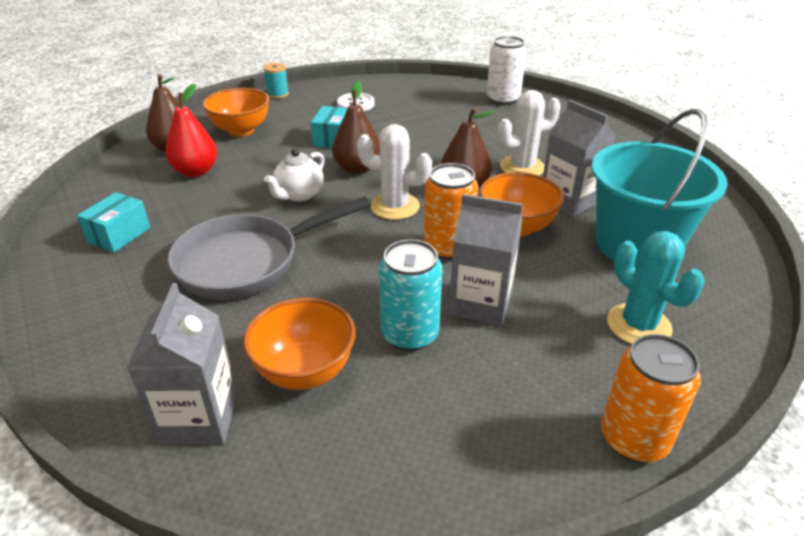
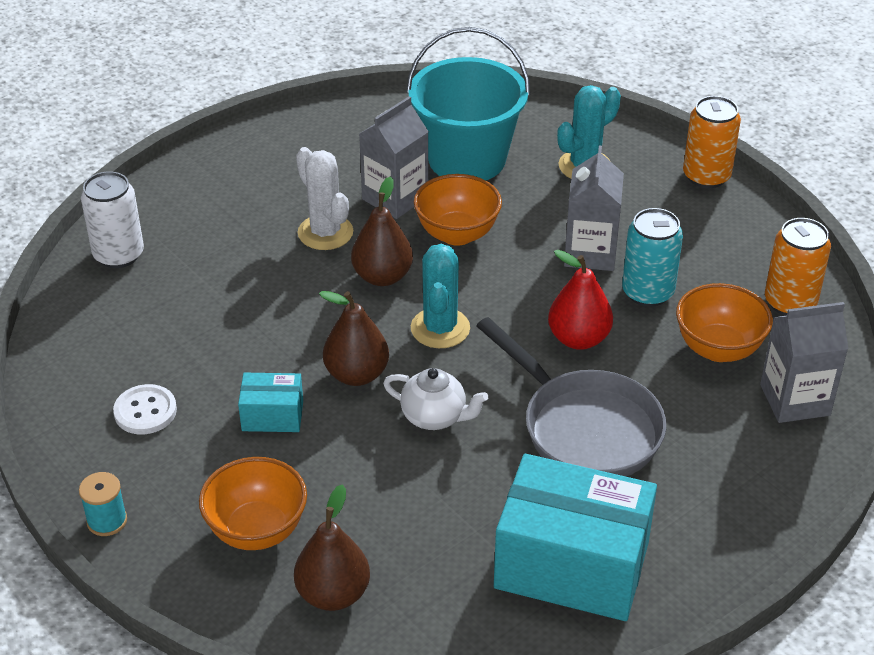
camera: 100 degrees left, 5 degrees up
(119, 235) = (571, 565): turquoise box -> turquoise box, size x2.13
(196, 171) = (398, 543): red pear -> red pear (578, 339)
(395, 206) = (440, 328): white cactus -> turquoise cactus
(448, 248) = (510, 280): orange can -> orange can (790, 302)

